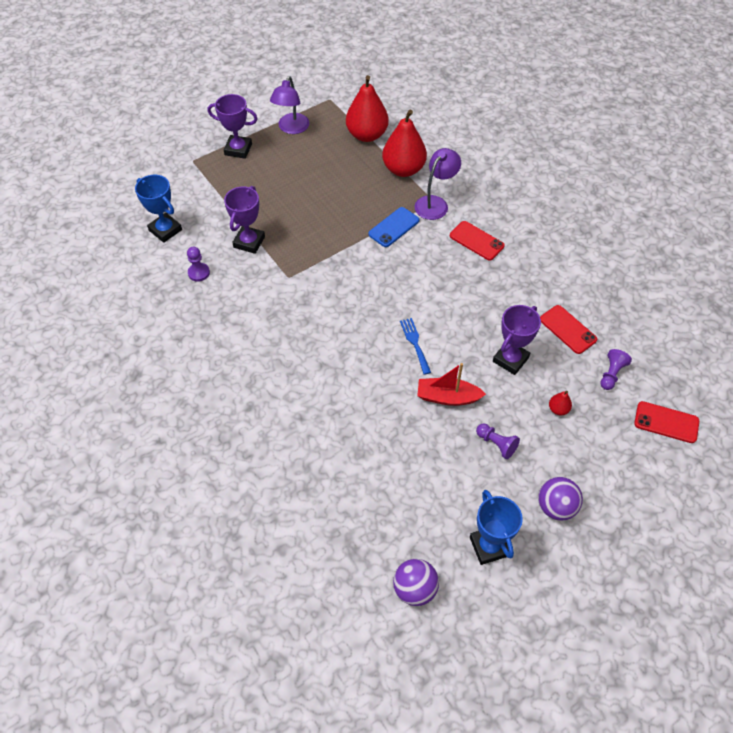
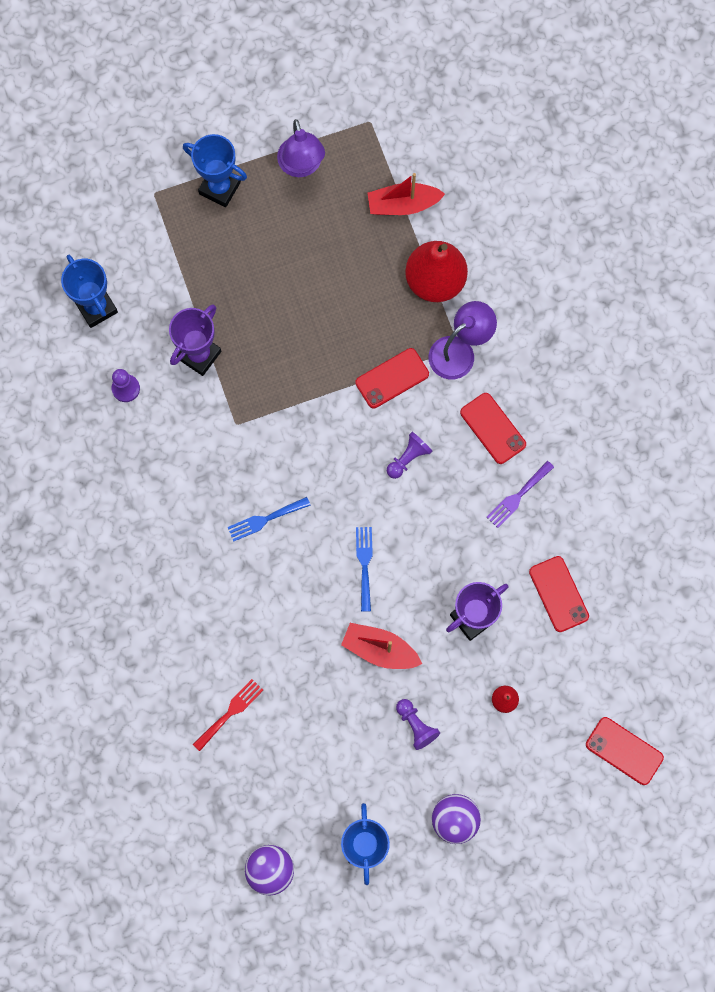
camera: 15 degrees right, 20 degrees up
(238, 149) = (220, 188): purple trophy -> blue trophy
(291, 128) = (301, 166): purple lamp -> purple lamp turned 45 degrees counterclockwise
(328, 331) = (265, 519): none -> blue fork
(341, 471) = (230, 712): none -> red fork
(367, 135) = (403, 205): red pear -> red boat
(394, 227) = (392, 378): blue phone -> red phone
(511, 276) = (518, 496): none -> purple fork
(611, 374) = (586, 670): purple pawn -> purple pawn (408, 458)

